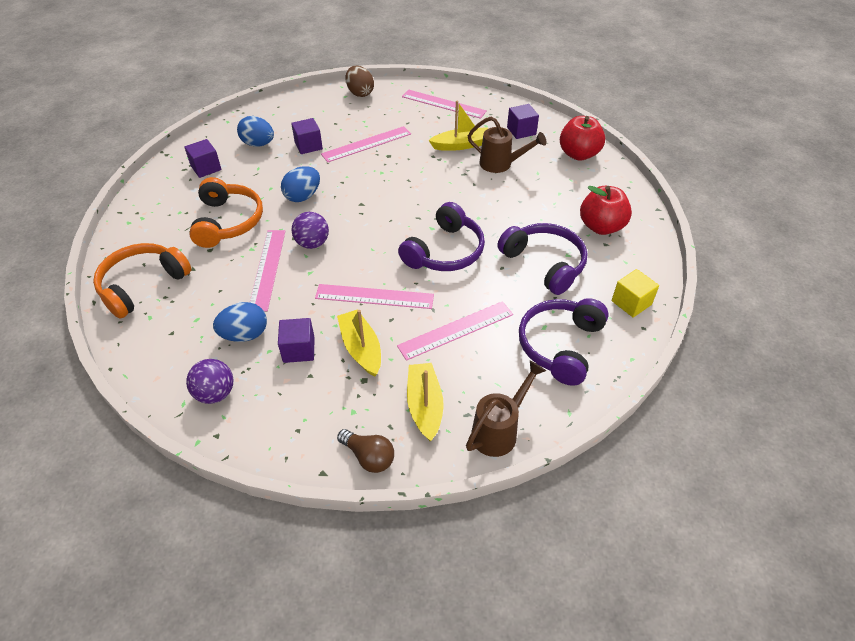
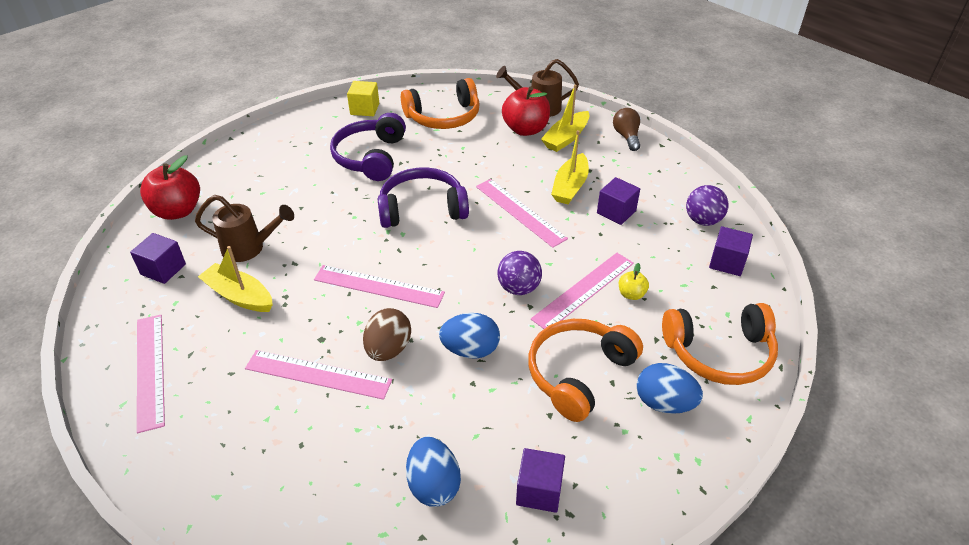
camera: 135 degrees left, 5 degrees down
(231, 287) = (631, 294): none -> yellow apple
(245, 334) = (650, 247): blue egg -> blue egg (664, 403)
(308, 146) = (379, 427): purple cube -> purple cube (727, 262)
(360, 93) = (192, 484): brown egg -> brown egg (388, 349)
(456, 330) = (493, 159): pink ruler -> pink ruler (378, 286)
(501, 164) = (249, 248): brown watering can -> brown watering can turned 120 degrees clockwise
(560, 345) = (444, 117): purple headphones -> orange headphones
(601, 226) = (288, 153): red apple -> red apple (525, 129)

